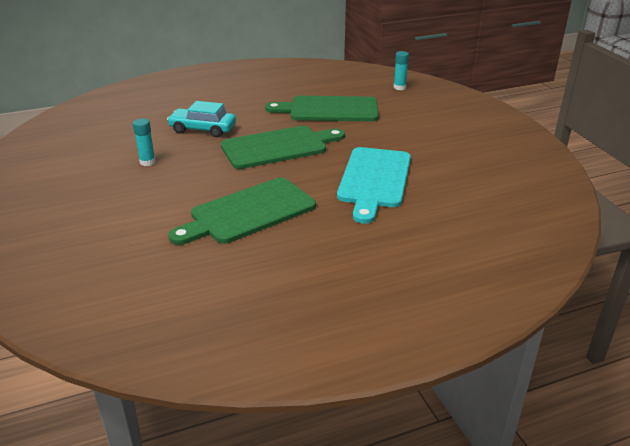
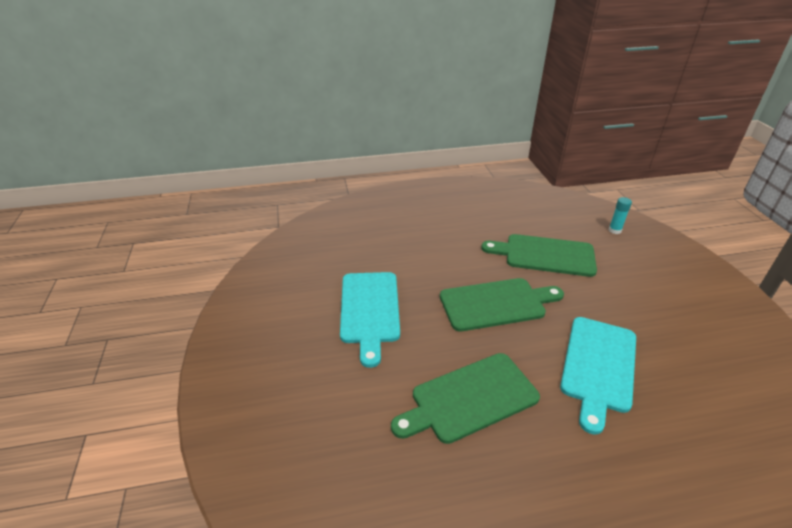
camera: 10 degrees right, 5 degrees up
(147, 162) = (370, 310): turquoise glue stick -> turquoise cutting board
(203, 129) = (421, 270): turquoise car -> none

